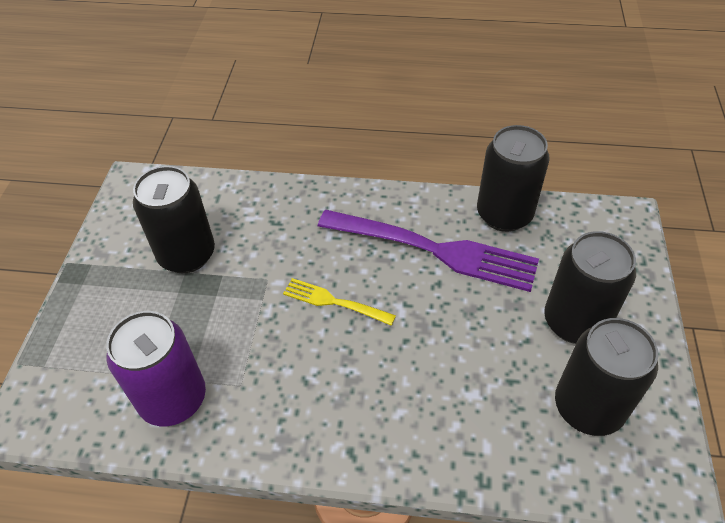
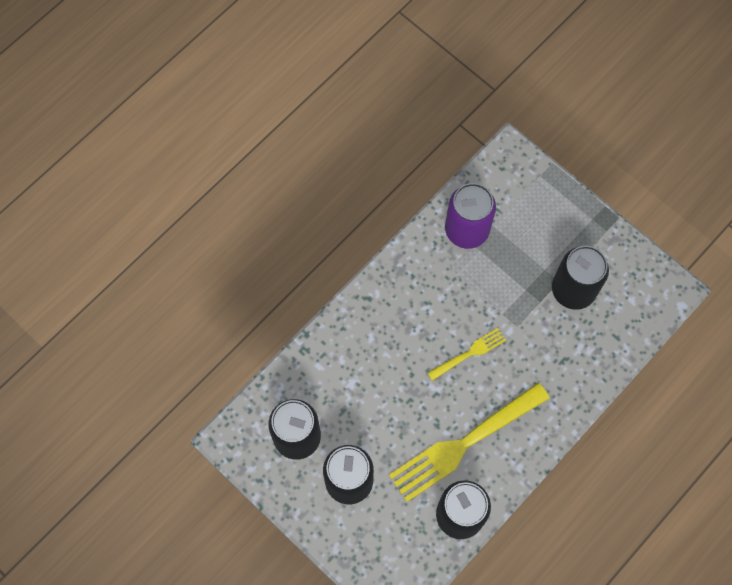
camera: 125 degrees right, 20 degrees up
(434, 250) = (464, 444): purple fork -> yellow fork

